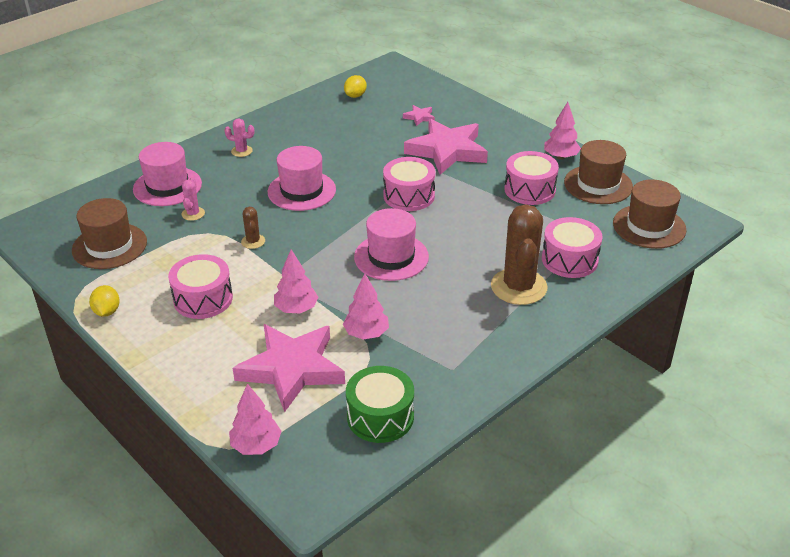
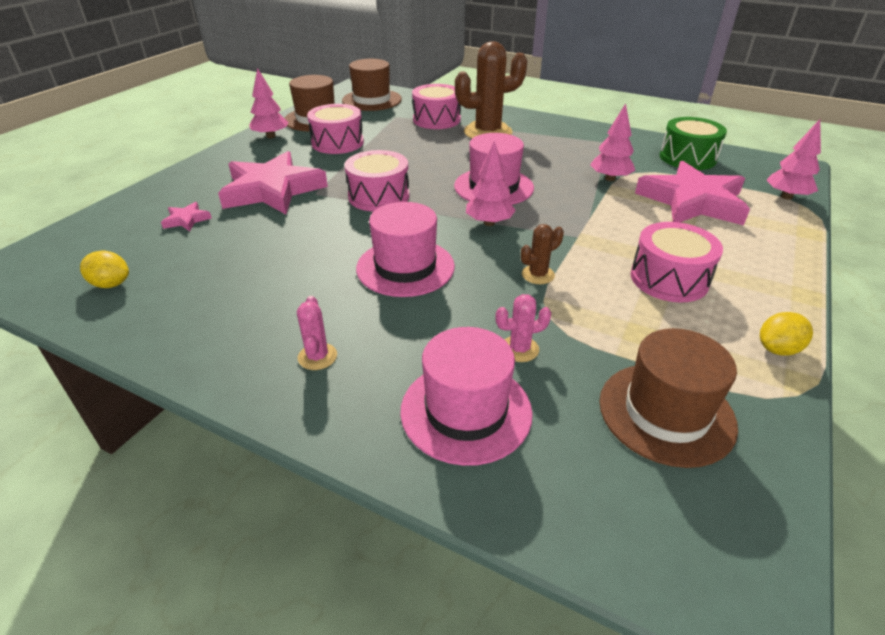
camera: 110 degrees left, 0 degrees up
(296, 309) = (618, 217): pink tree -> pink tree (489, 223)

